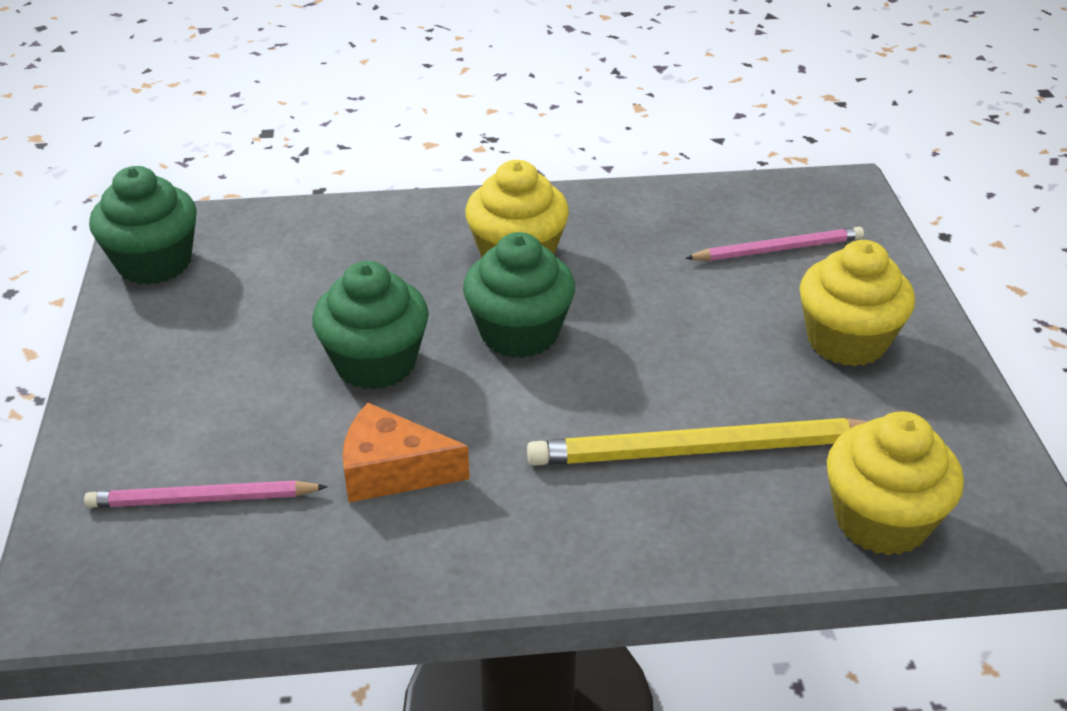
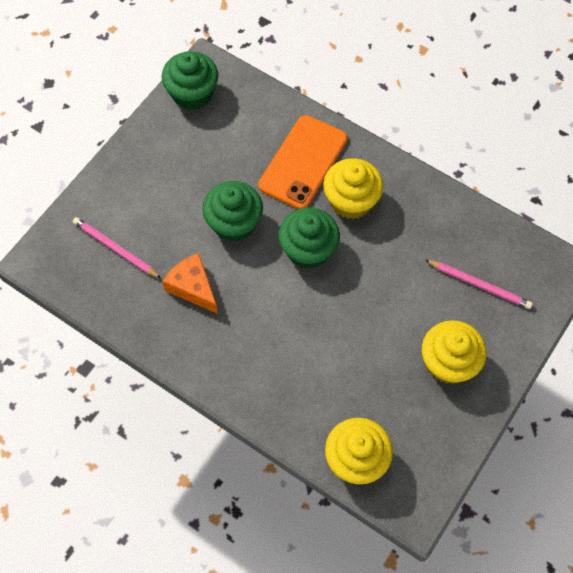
camera: 40 degrees right, 25 degrees up
(404, 252) = (303, 162): none -> orange phone
(702, 450) = (321, 371): yellow pencil -> none

